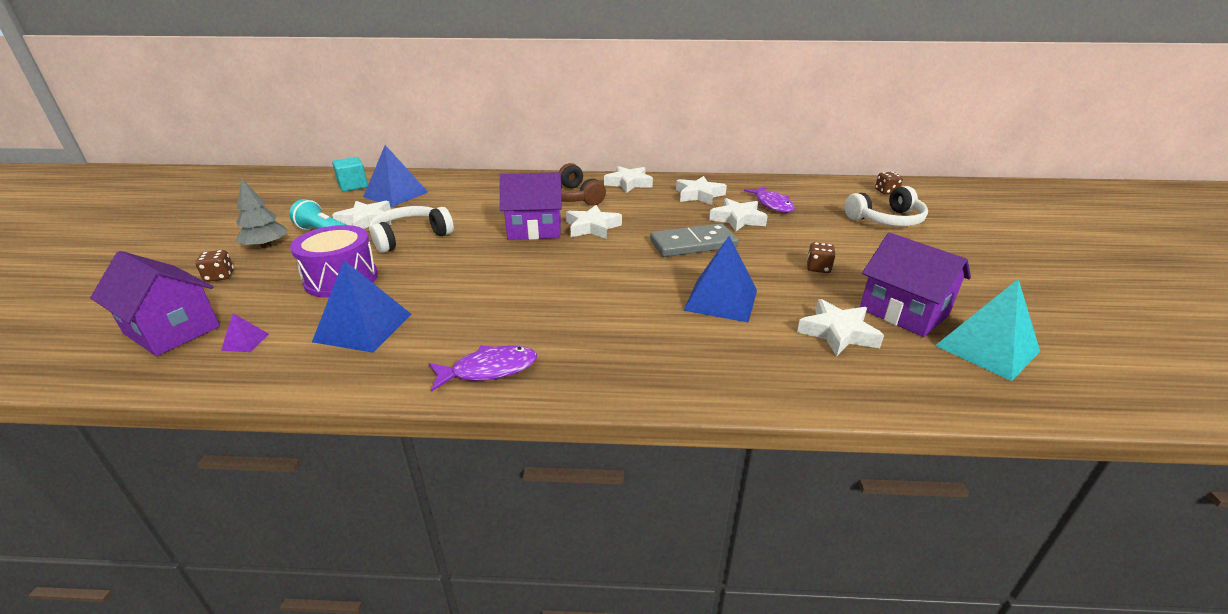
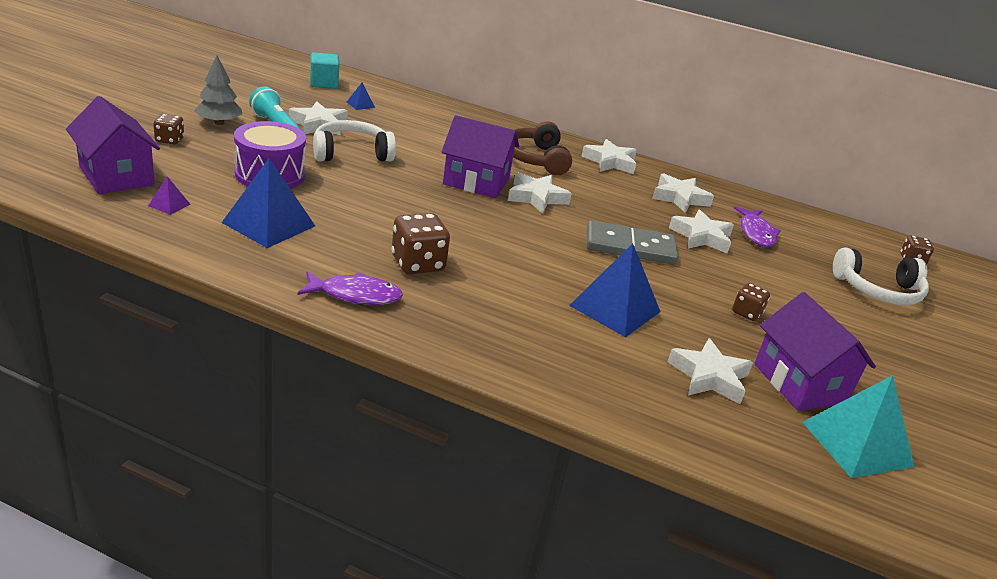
camera: 15 degrees right, 0 degrees up
(396, 194) = (360, 104): blue pyramid -> blue pyramid, size x0.44
(529, 318) = (418, 264): none -> brown dice

